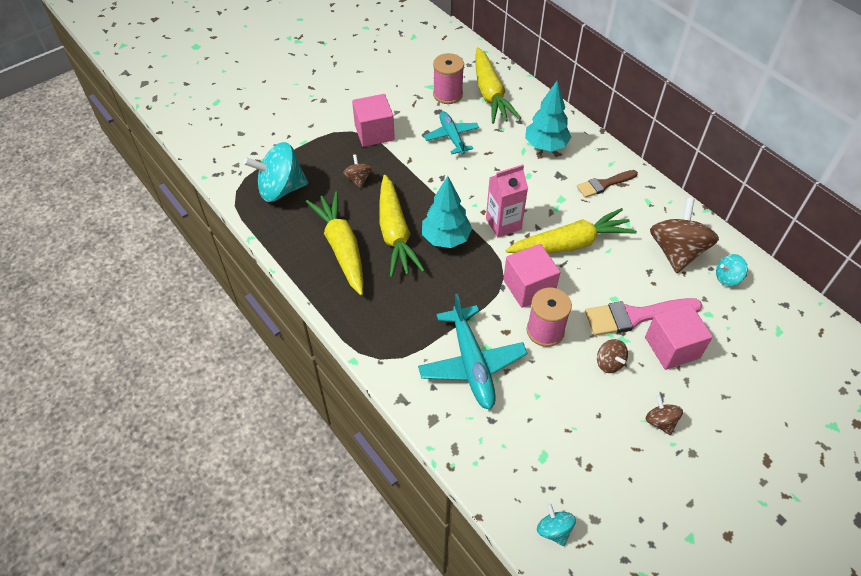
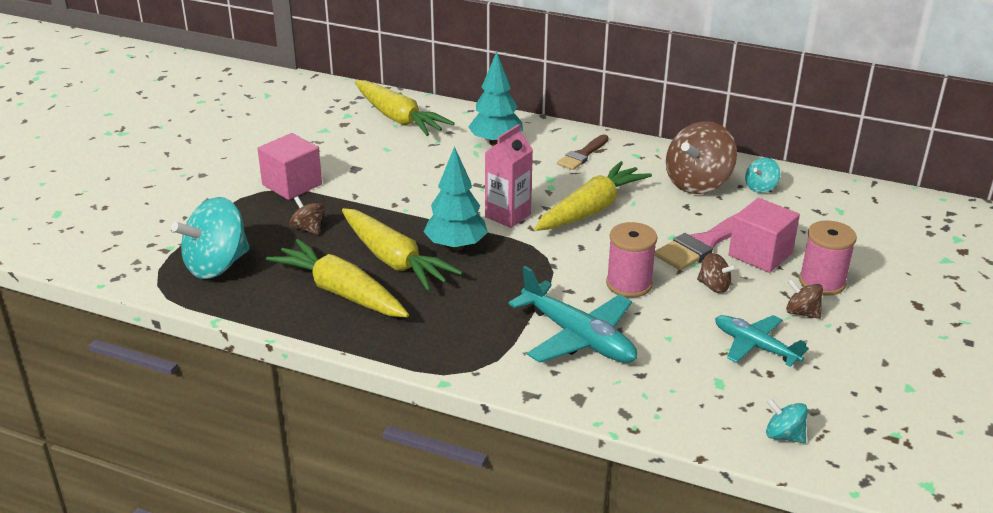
camera: 30 degrees left, 20 degrees down
(447, 94) = (350, 131): pink spool -> pink spool (822, 282)
(451, 137) = (387, 163): turquoise plane -> turquoise plane (755, 346)
(528, 287) = (580, 256): pink cube -> none
(676, 251) = (697, 183): brown spinning top -> brown spinning top turned 120 degrees counterclockwise

